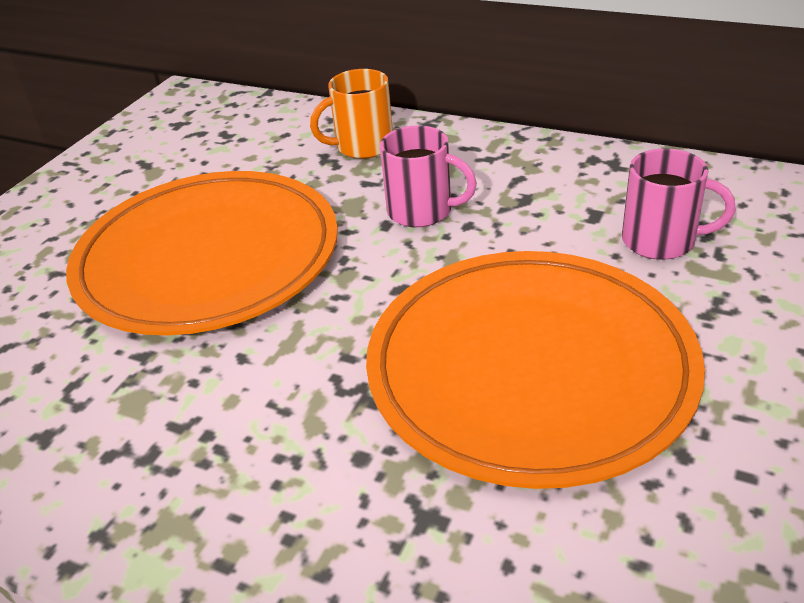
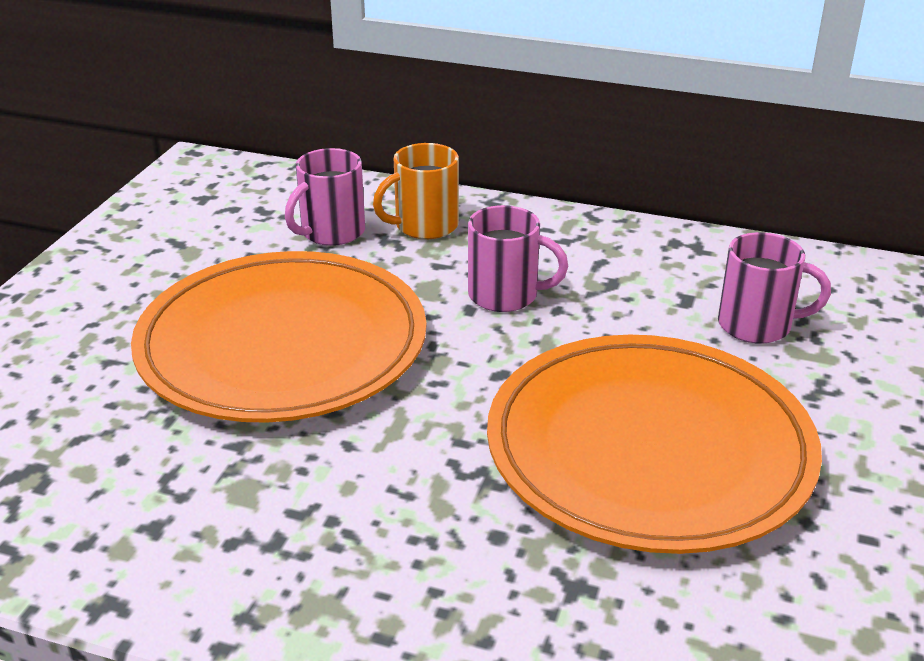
camera: 10 degrees left, 5 degrees down
(279, 153) = (331, 232): none -> pink mug

